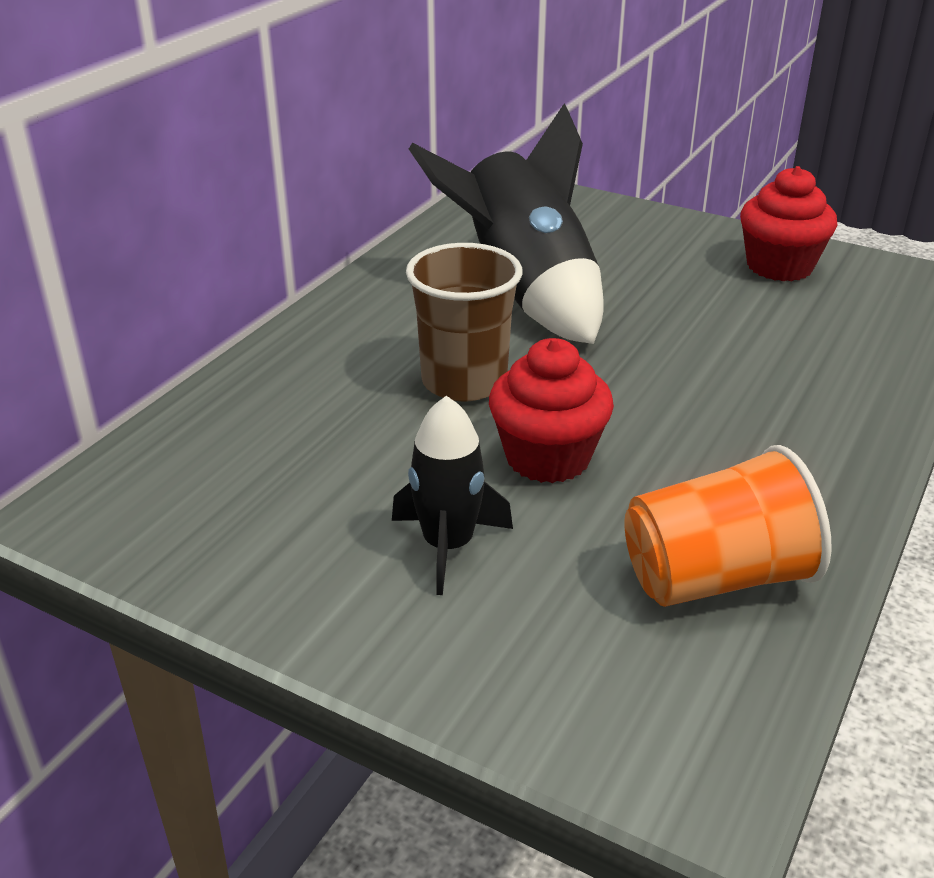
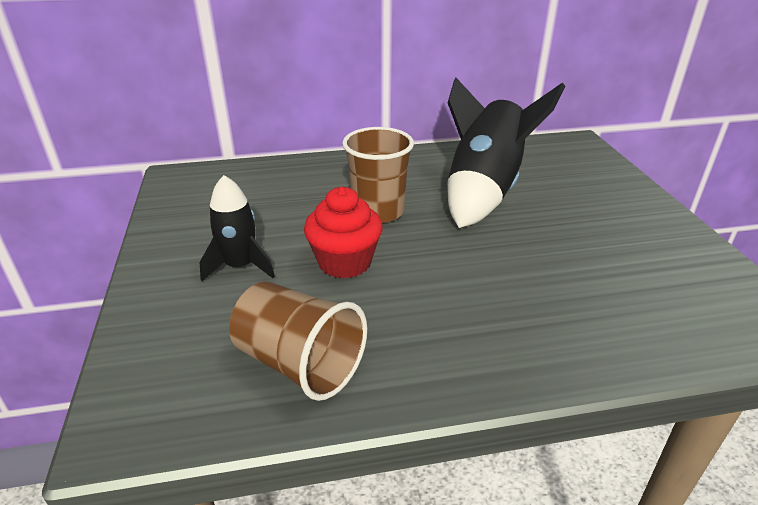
camera: 50 degrees right, 0 degrees up
(715, 578) = (299, 363): orange cup -> brown cup
(779, 266) = (671, 256): red cupcake -> none

